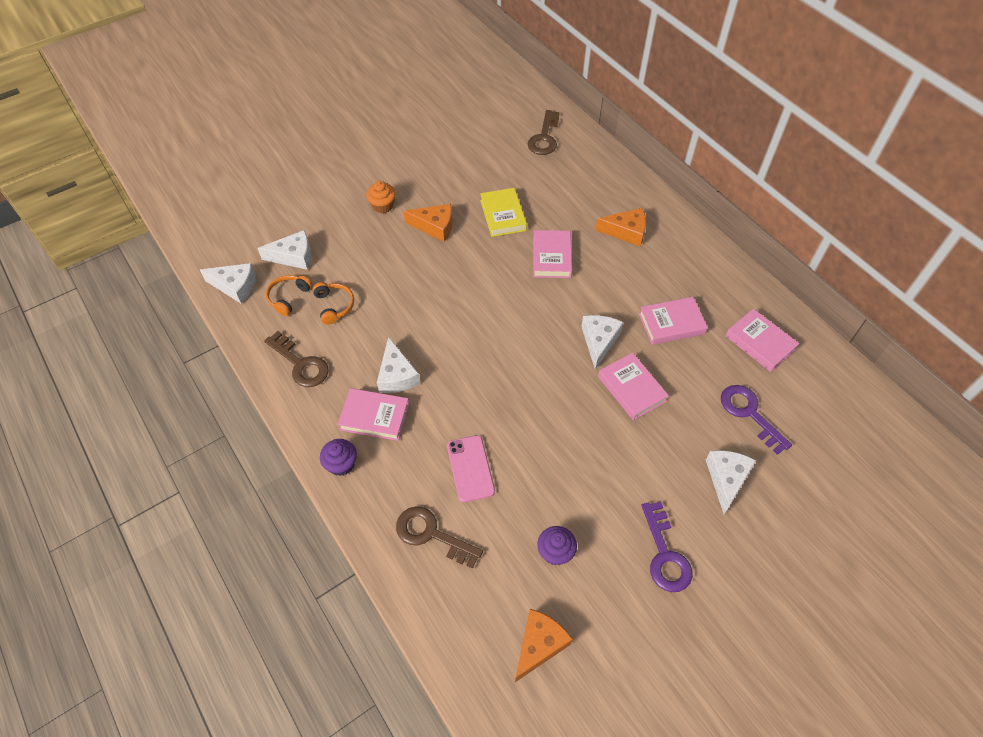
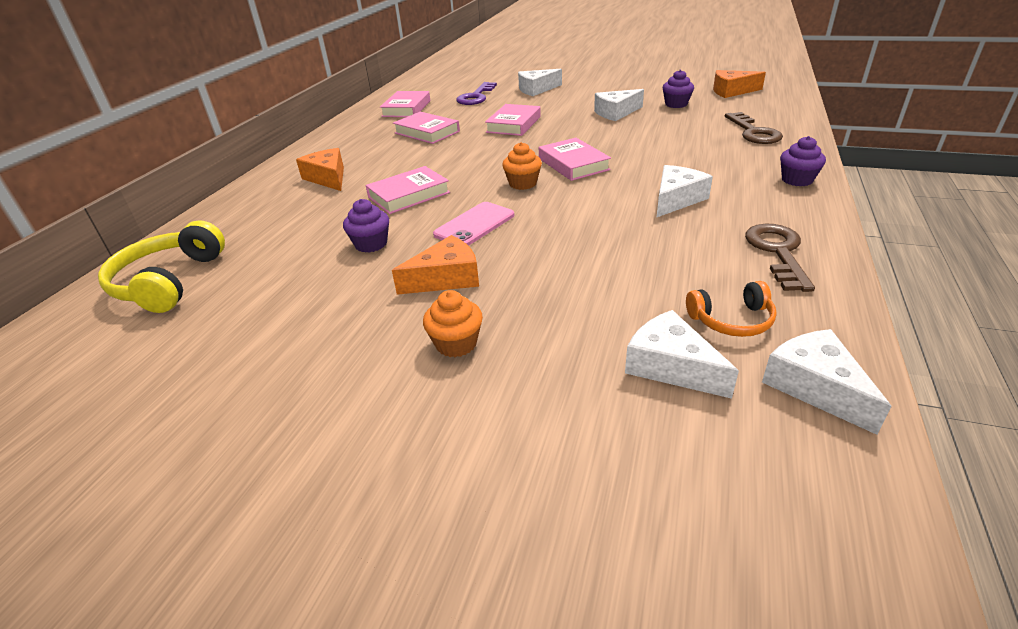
camera: 125 degrees left, 20 degrees down
(334, 306) = (676, 277): orange headphones -> none
(374, 417) = (732, 188): pink book -> pink book (573, 164)
(435, 226) = (446, 278): orange cheese -> orange cheese turned 90 degrees clockwise
(470, 468) = (683, 141): pink phone -> pink phone (474, 225)
(503, 215) = (371, 244): yellow book -> purple cupcake
(506, 319) = (522, 183): none -> orange cupcake
(544, 137) = (169, 281): brown key -> yellow headphones
(599, 341) = (486, 146): white cheese -> white cheese (616, 113)
(665, 554) = (615, 87): purple key -> none

